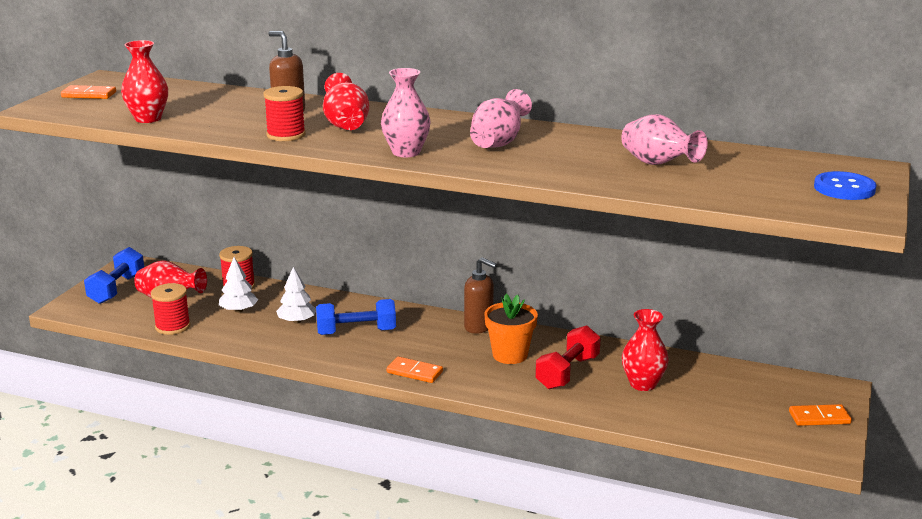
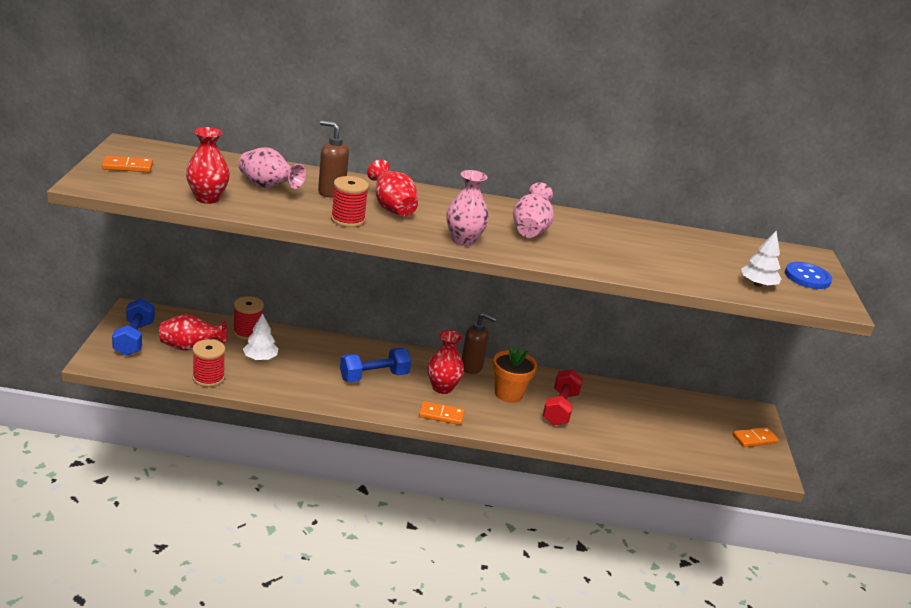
camera: 20 degrees left, 5 degrees up
(297, 321) = (317, 367): white tree -> white tree (757, 284)
(643, 384) = (620, 416): red vase -> red vase (442, 388)
(658, 164) = (665, 253): pink vase -> pink vase (268, 187)

